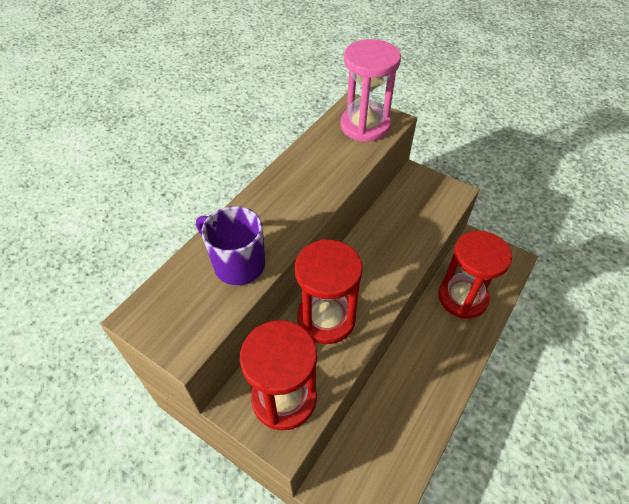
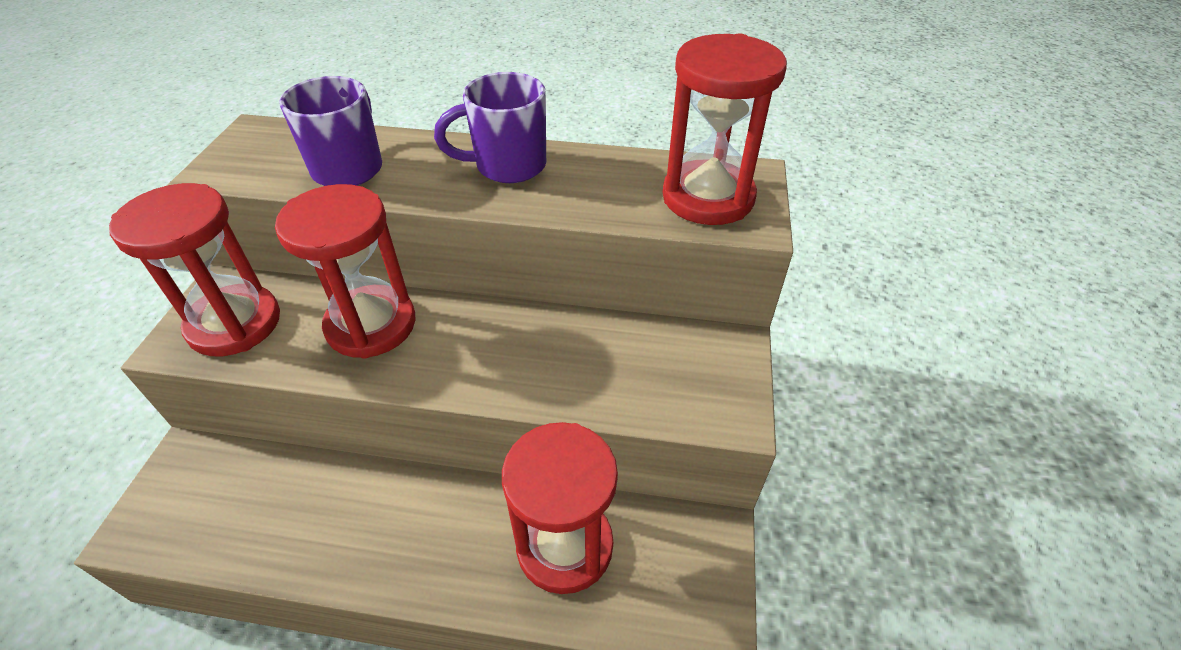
camera: 65 degrees right, 5 degrees down
(288, 189) = (508, 166): none -> purple mug
(365, 126) = (708, 197): pink hourglass -> red hourglass

